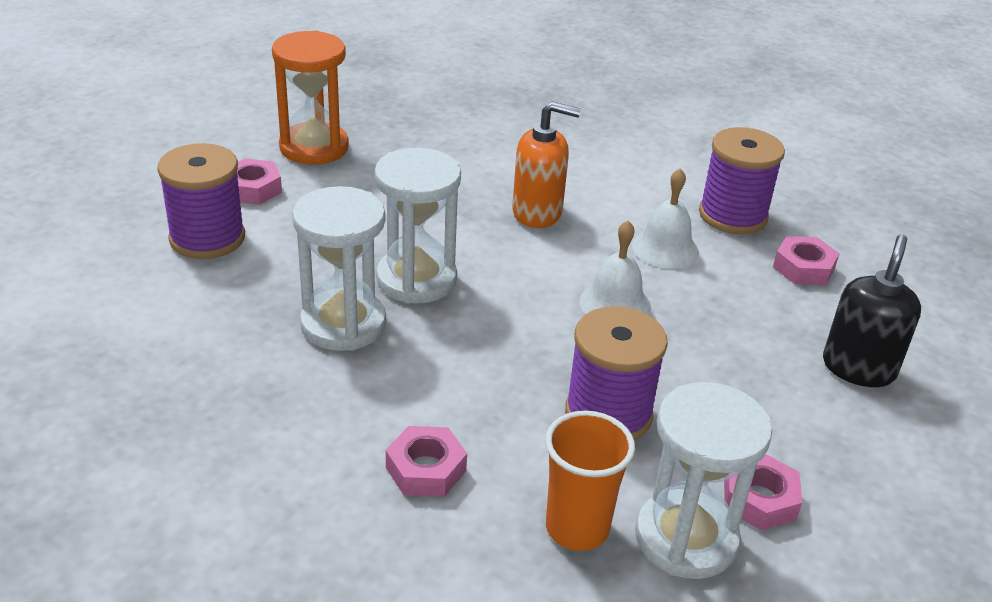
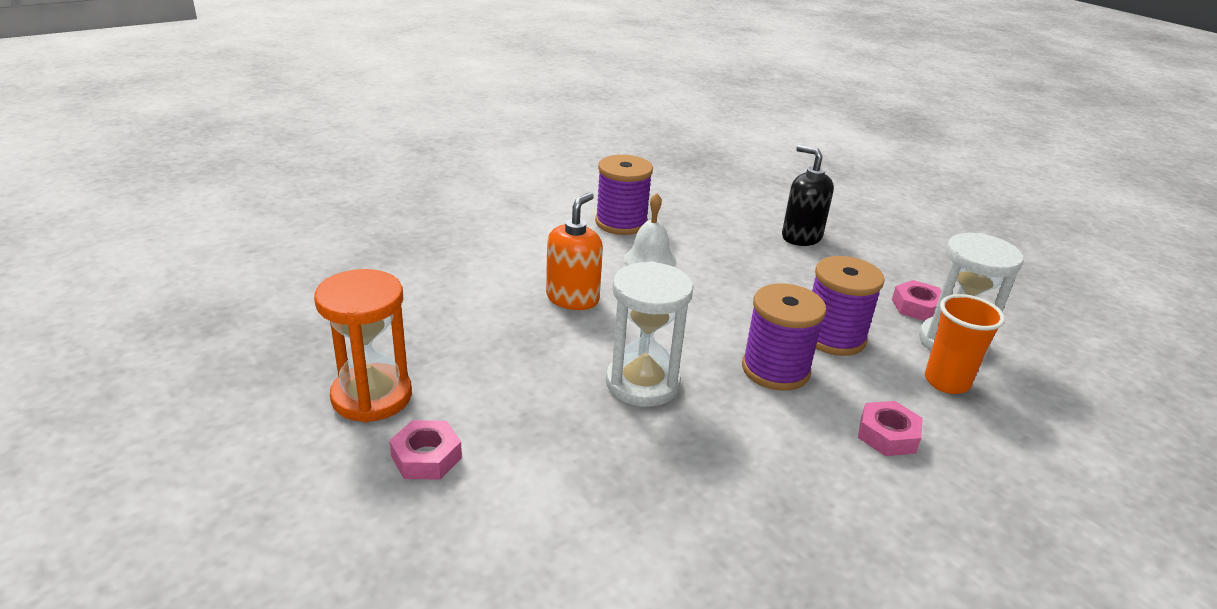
camera: 70 degrees left, 5 degrees down
(207, 238) = (507, 510): purple spool -> purple spool (775, 370)
(343, 324) = (694, 440): white hourglass -> none
(615, 304) = (709, 299): white bell -> none
(803, 268) = (694, 219): pink nut -> none

